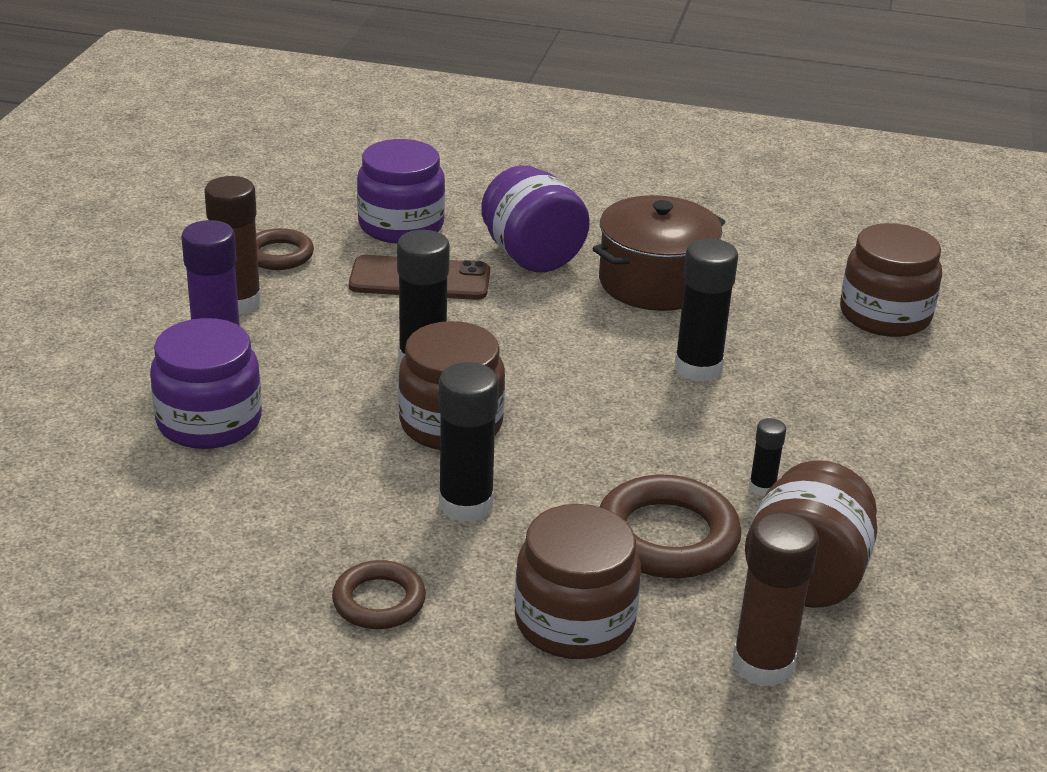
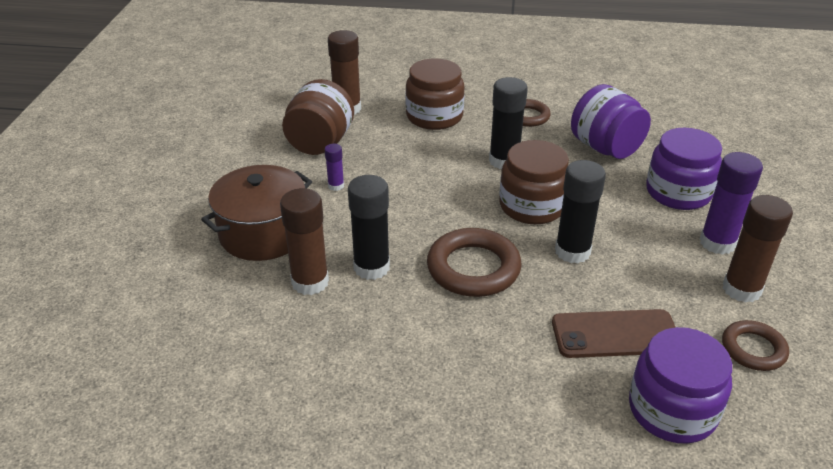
camera: 175 degrees right, 5 degrees up
(532, 256) = (528, 379): purple jar -> purple jar (605, 148)
(655, 283) = (408, 358): brown pot -> brown pot (263, 233)
(667, 536) = (392, 155): brown ring -> brown ring (473, 268)
(762, 487) = (336, 186): black glue stick -> purple glue stick
(777, 360) = (310, 282): none -> brown glue stick
(885, 315) = (205, 342): brown jar -> none

